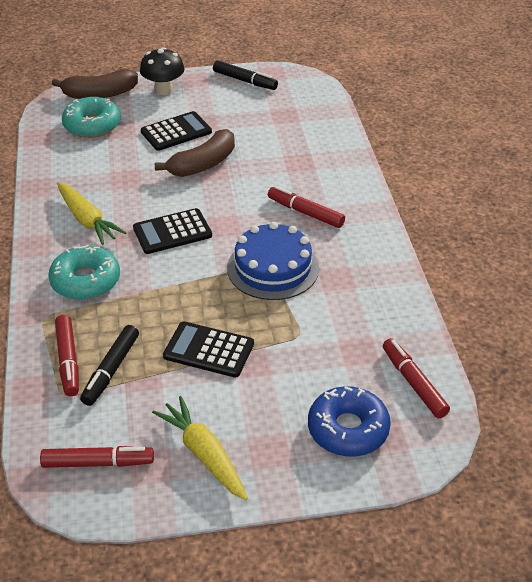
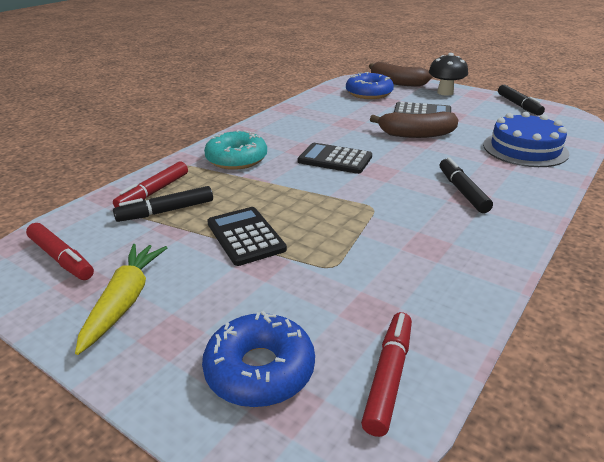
camera: 45 degrees right, 10 degrees down
(87, 220) = (290, 132): yellow carrot -> none
(92, 125) = (369, 93): turquoise donut -> blue donut
(273, 268) = (379, 212): blue cake -> blue cake (525, 149)
(305, 213) = (462, 191): red marker -> black marker

